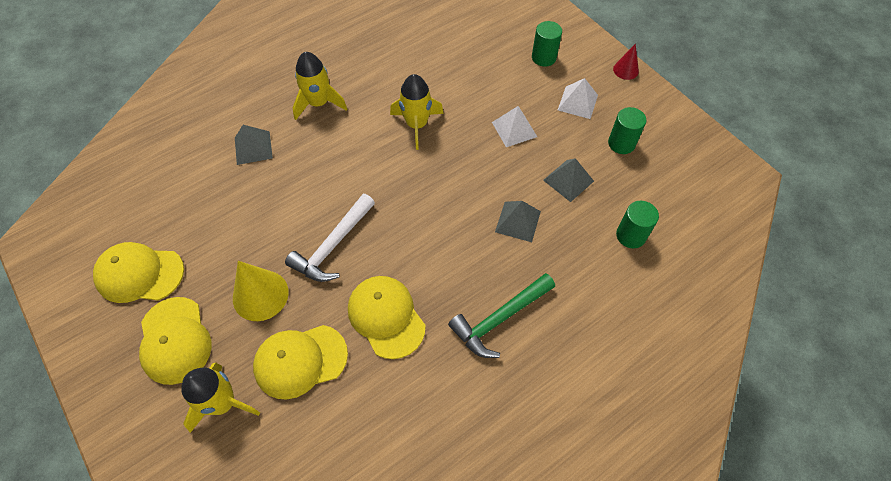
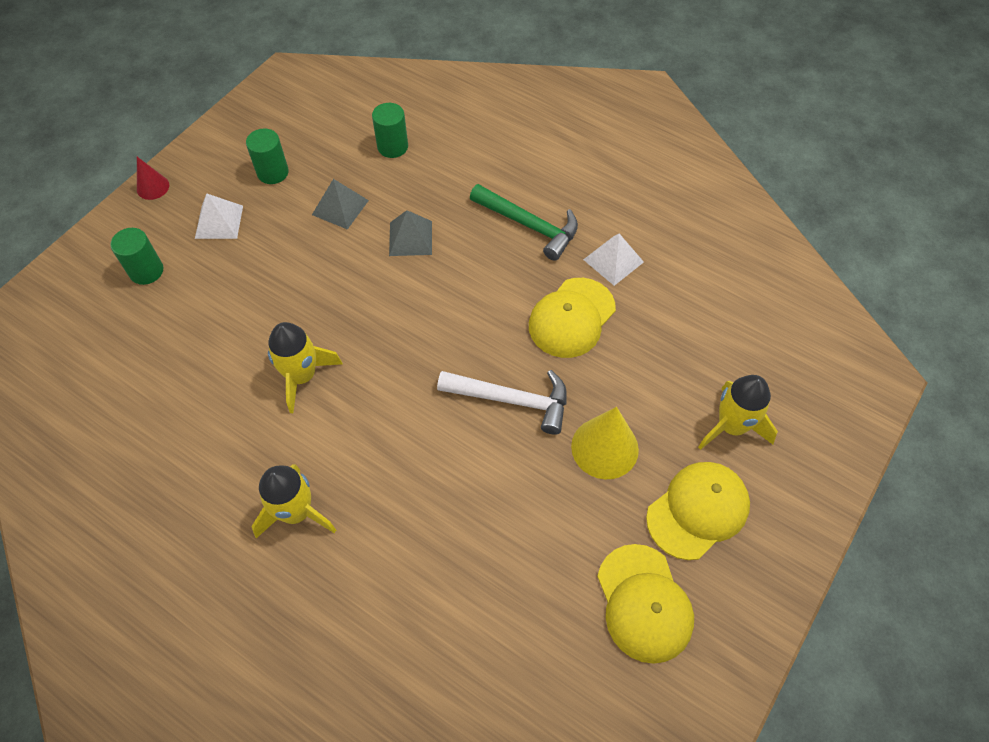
camera: 110 degrees left, 0 degrees up
(253, 147) = (402, 564): grey pyramid -> none
(300, 361) = (654, 375): yellow cap -> none
(514, 129) = (280, 272): white pyramid -> white pyramid (613, 260)

